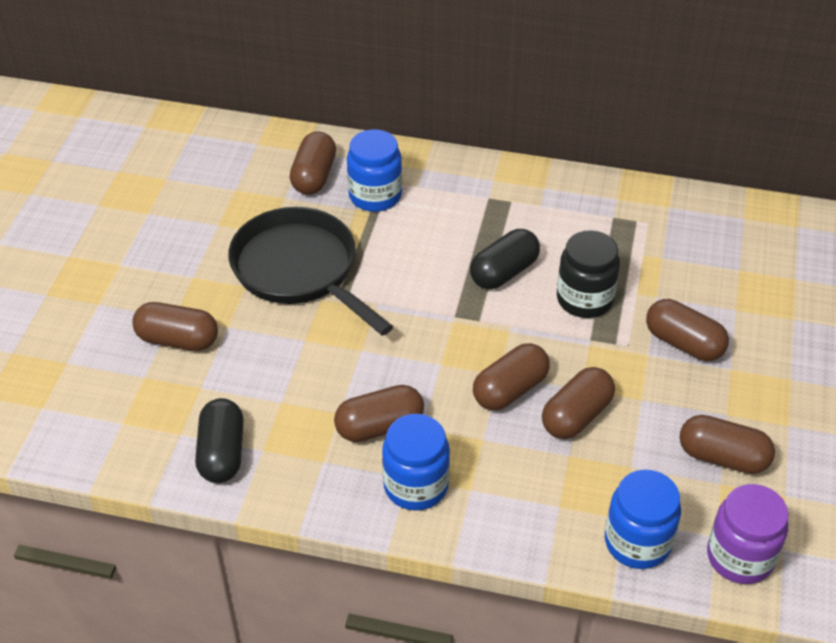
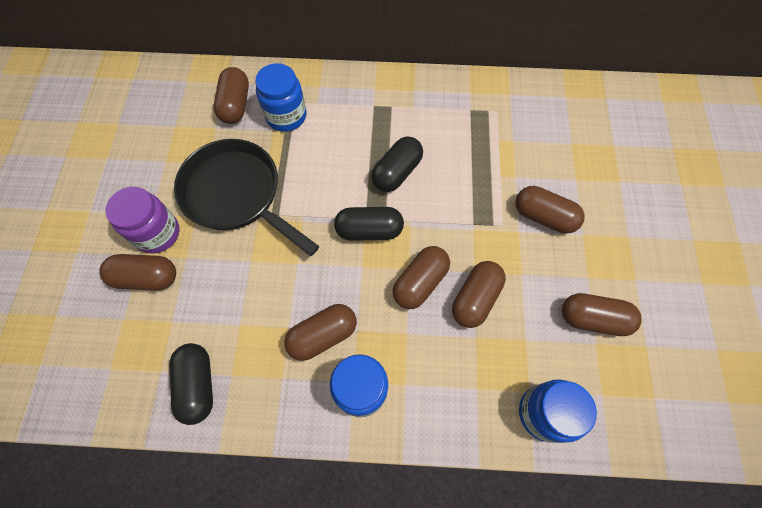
camera: 10 degrees left, 20 degrees up
(457, 328) = (369, 230): none -> black capsule
(584, 299) = (462, 188): black jar -> none
(740, 557) = (624, 412): purple jar -> purple jar (157, 233)

